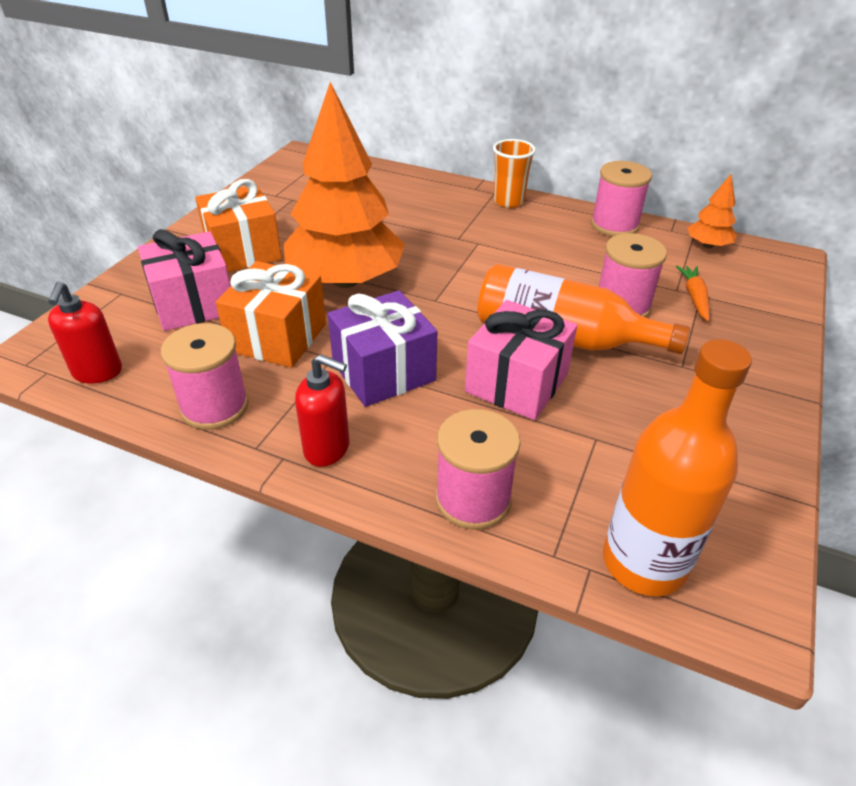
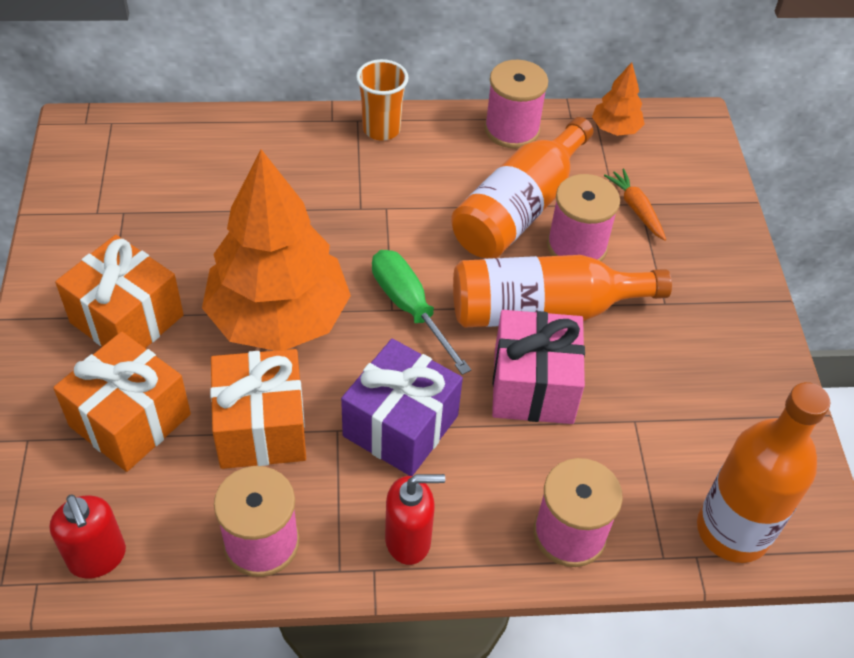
camera: 30 degrees left, 10 degrees up
(193, 304) = (130, 420): pink gift -> orange gift
(450, 303) = (409, 308): none -> green screwdriver
(587, 270) = (519, 209): none -> orange bottle

